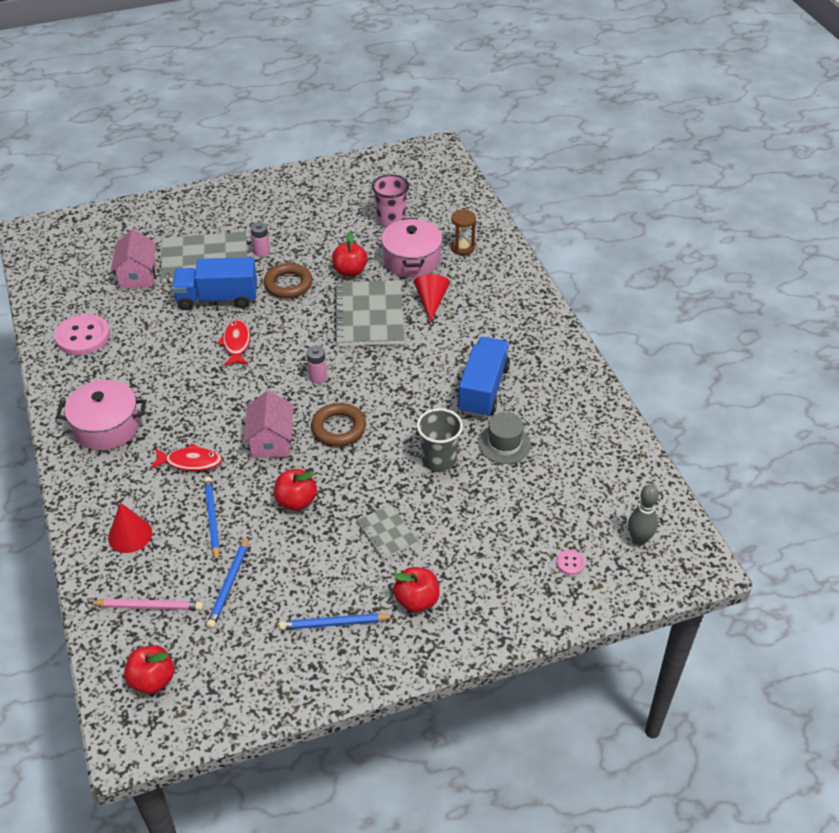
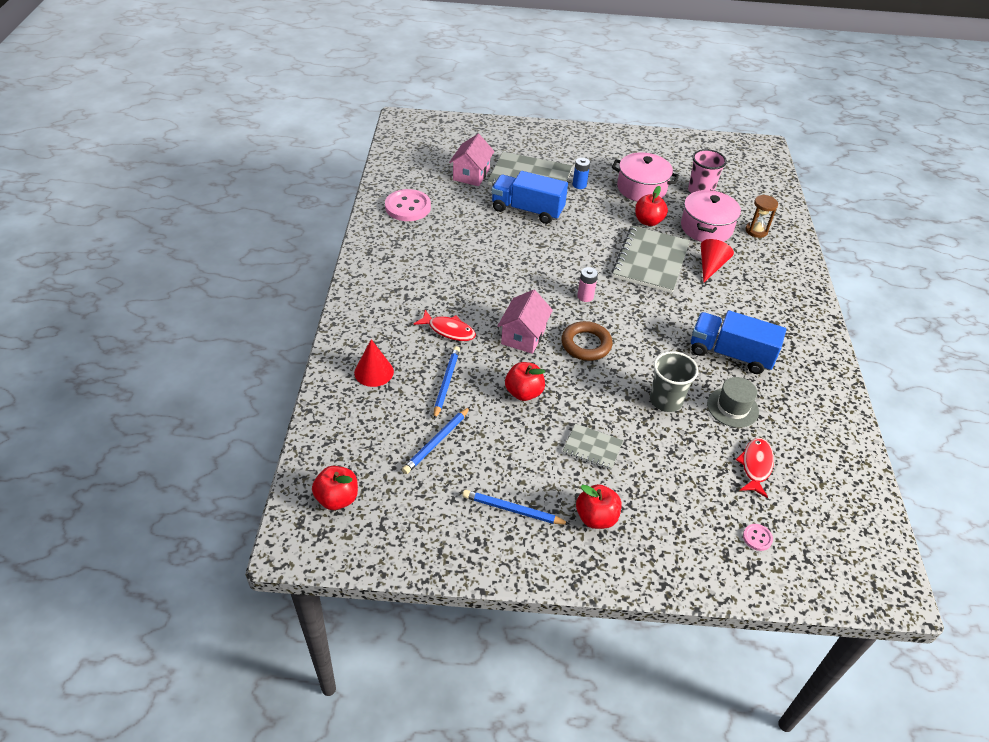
camera: 20 degrees right, 0 degrees up
(106, 427) = (394, 281): pink pot -> pink pot (641, 188)
(149, 606) = (362, 436): pink pencil -> none
(236, 343) = (528, 249): red fish -> red fish (755, 466)
(261, 251) = (579, 185): pink battery -> blue battery
(288, 284) = (591, 216): brown ring -> none
(386, 533) = (592, 448): grey notebook -> grey notebook turned 60 degrees counterclockwise
(483, 389) = (730, 354): blue truck -> blue truck turned 105 degrees counterclockwise
(639, 539) = (835, 541): grey bowling pin -> none

